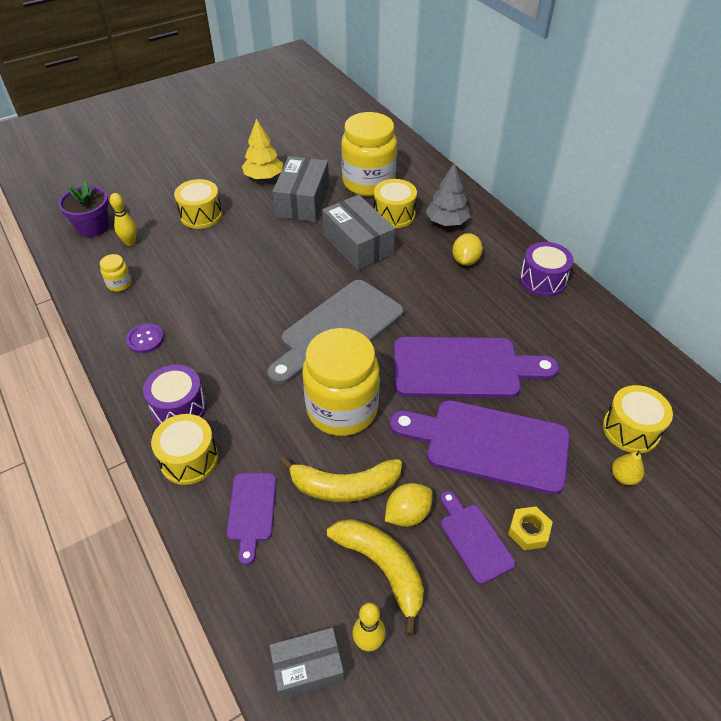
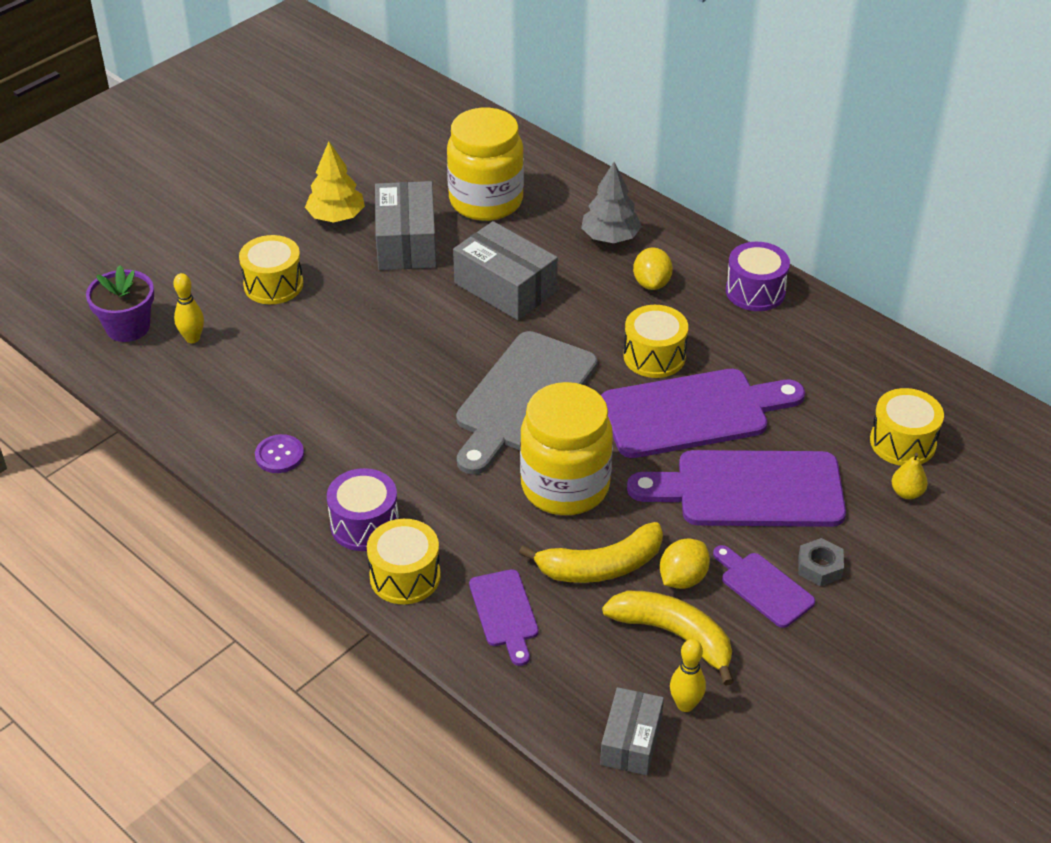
camera: 15 degrees left, 5 degrees down
(119, 284) = (207, 394): yellow jar -> none
(308, 668) = (631, 741): grey box -> grey box turned 45 degrees counterclockwise
(394, 215) = (537, 239): yellow drum -> yellow drum (654, 356)
(528, 531) = (820, 567): yellow nut -> grey nut

